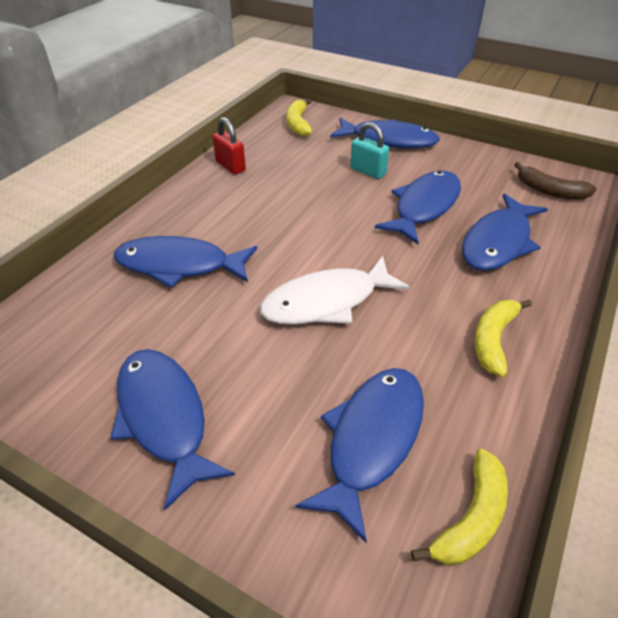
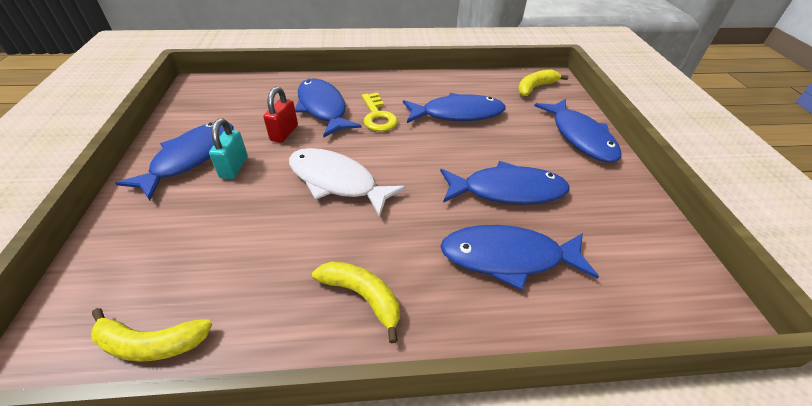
camera: 55 degrees right, 0 degrees up
(230, 166) = (444, 83): red padlock -> red padlock (284, 133)
(240, 232) = (377, 116): none -> yellow key
(368, 171) = (518, 142): turquoise padlock -> turquoise padlock (234, 167)
(371, 440) = (209, 256): blue fish -> blue fish (457, 114)
(493, 340) = (362, 296): yellow banana -> yellow banana turned 45 degrees clockwise
(549, 191) = (648, 274): brown banana -> none

